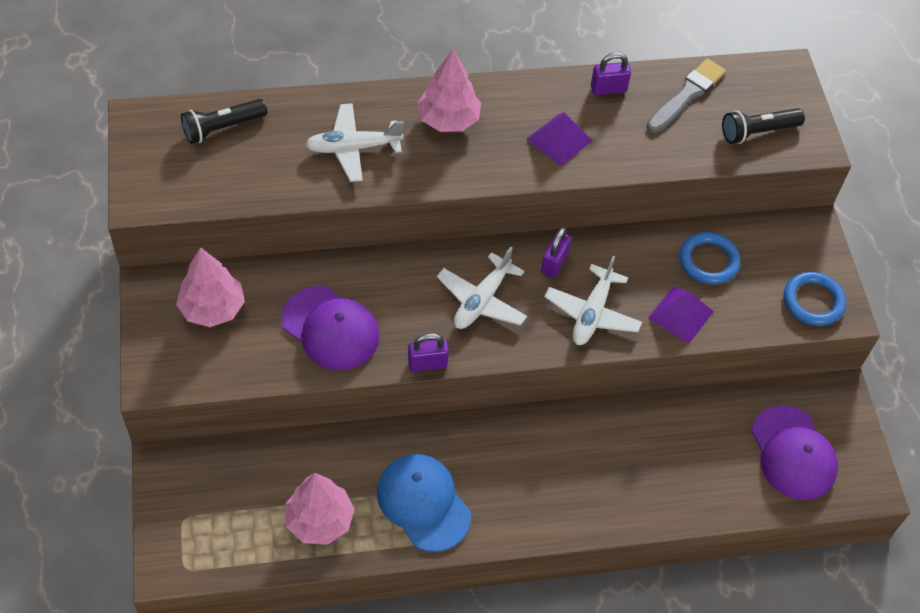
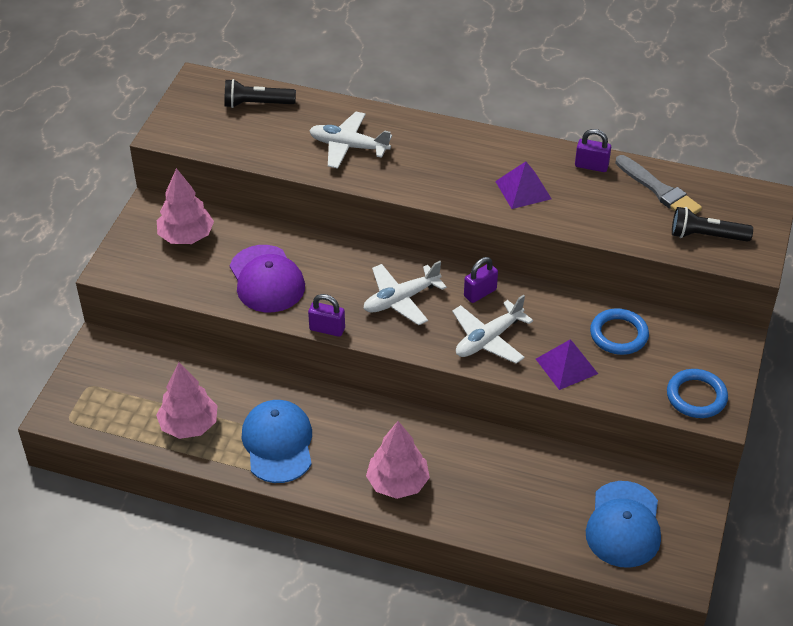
camera: 30 degrees right, 10 degrees down
(448, 119) = (439, 149): pink tree -> pink tree (398, 483)
(686, 95) = (659, 190): grey brush -> grey brush turned 75 degrees clockwise
(793, 453) = (623, 525): purple cap -> blue cap

